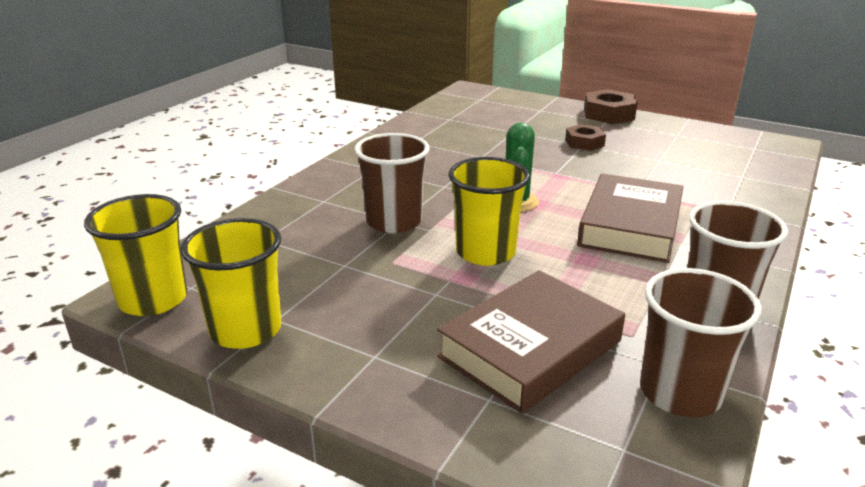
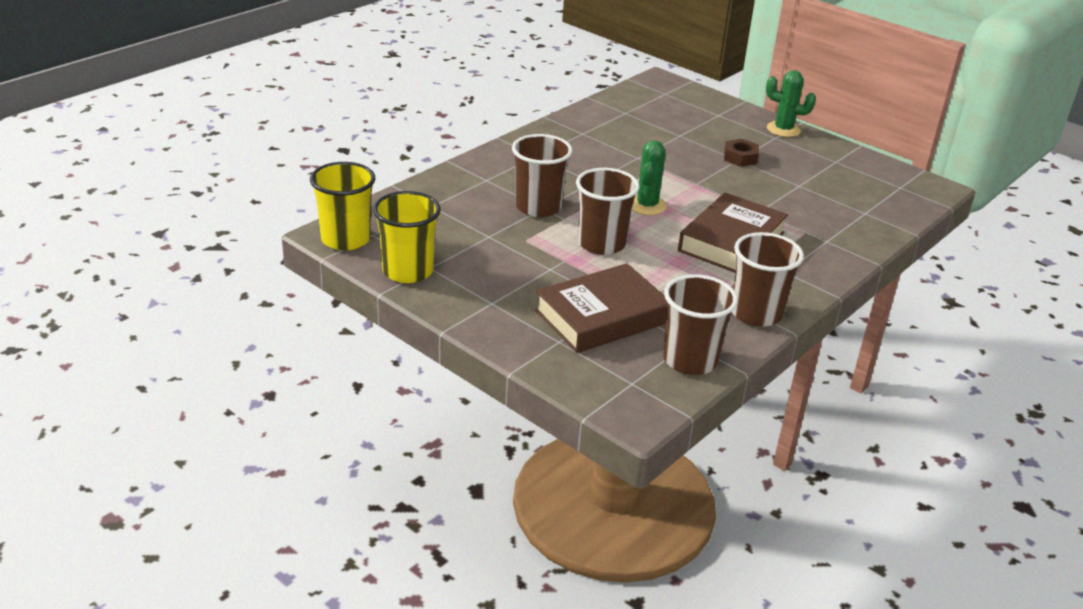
camera: 10 degrees right, 5 degrees up
(485, 252) = (601, 244): yellow cup -> brown cup
(608, 114) = (783, 129): brown nut -> green cactus

